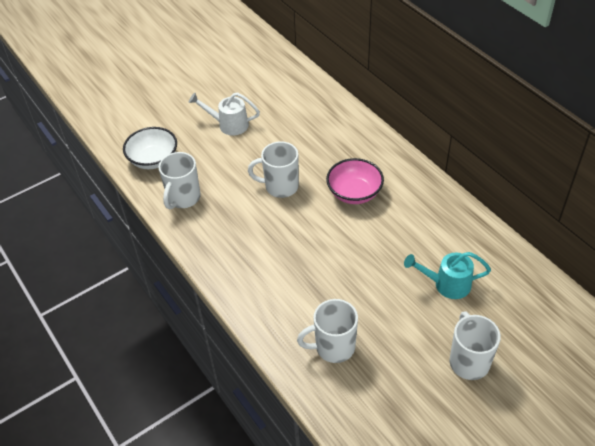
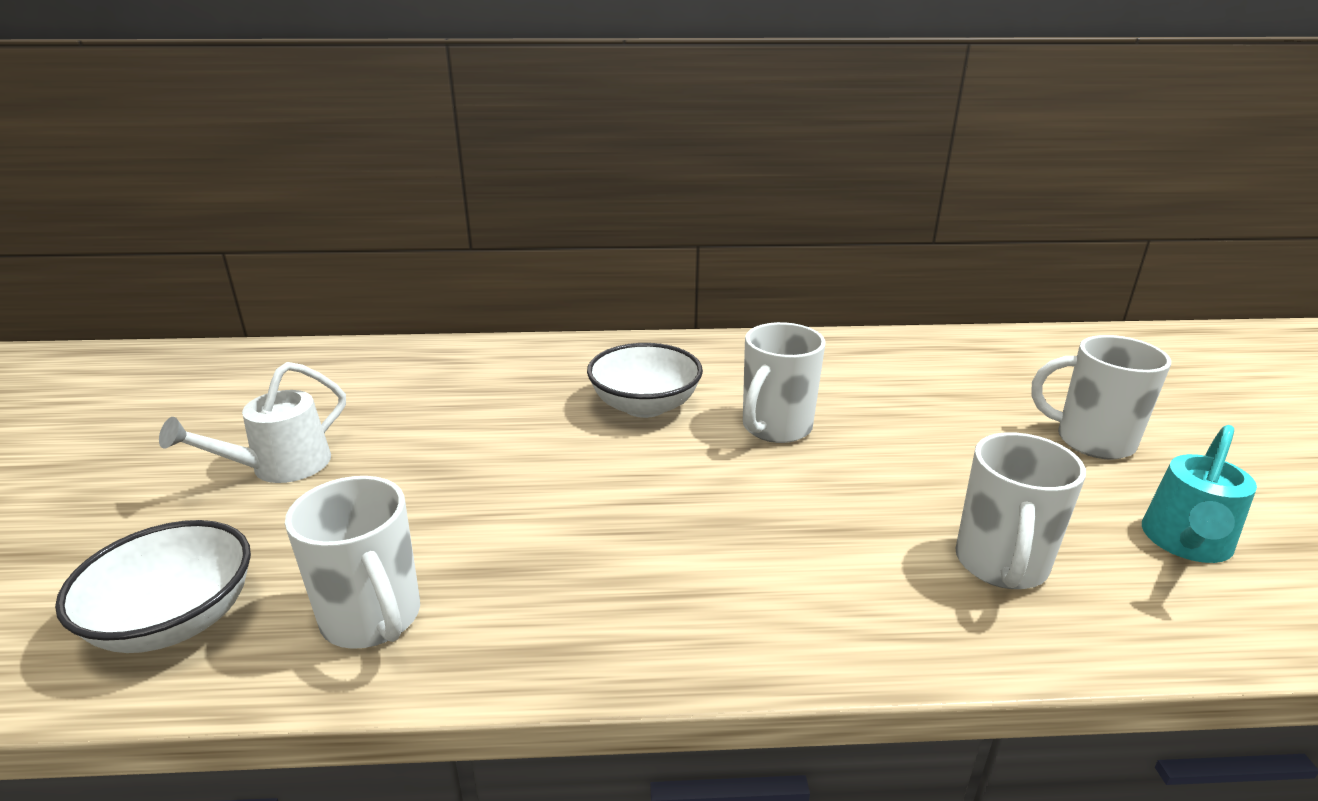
camera: 60 degrees left, 20 degrees down
(280, 186) = (530, 470): white mug -> white mug (775, 428)
(354, 193) = (645, 406): pink bowl -> white bowl
(446, 284) = (918, 402): turquoise watering can -> turquoise watering can (1185, 543)

